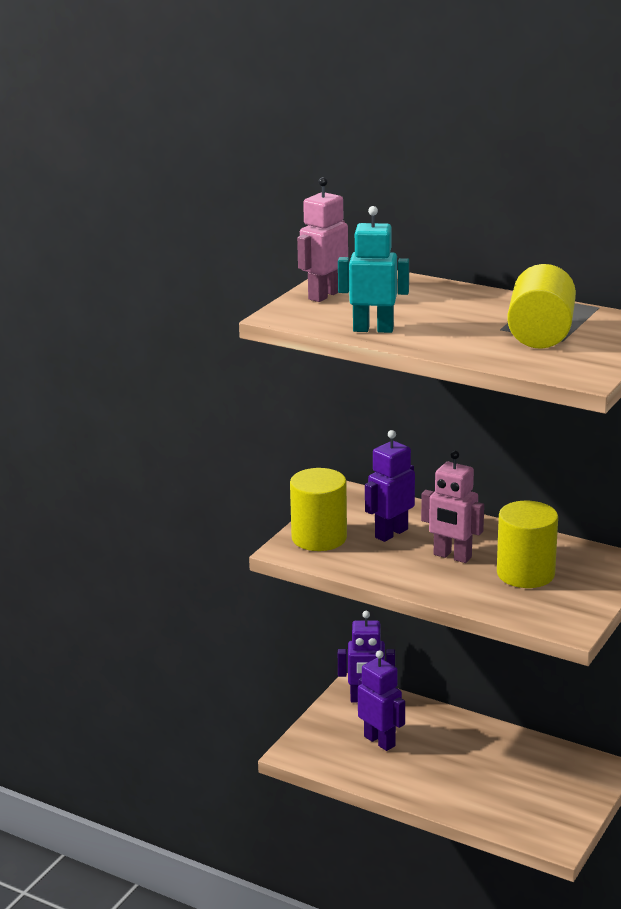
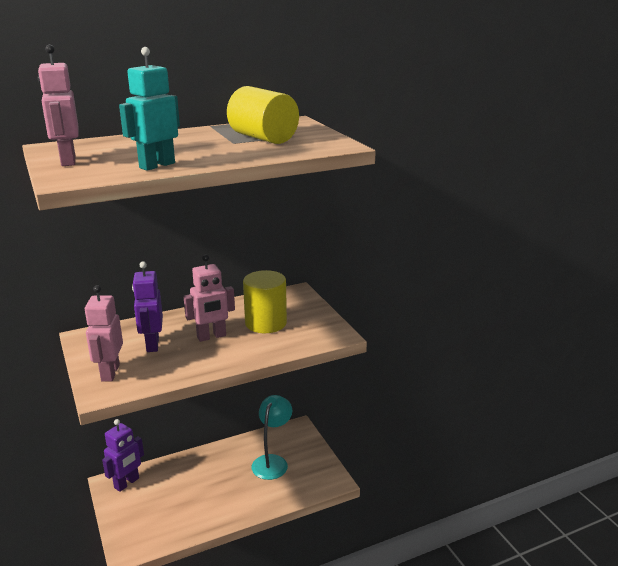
camera: 55 degrees left, 0 degrees up
(319, 538) = (110, 373): yellow cylinder -> pink robot
(380, 741) = (170, 501): purple robot -> none
(525, 779) = (272, 461): none -> turquoise lamp

